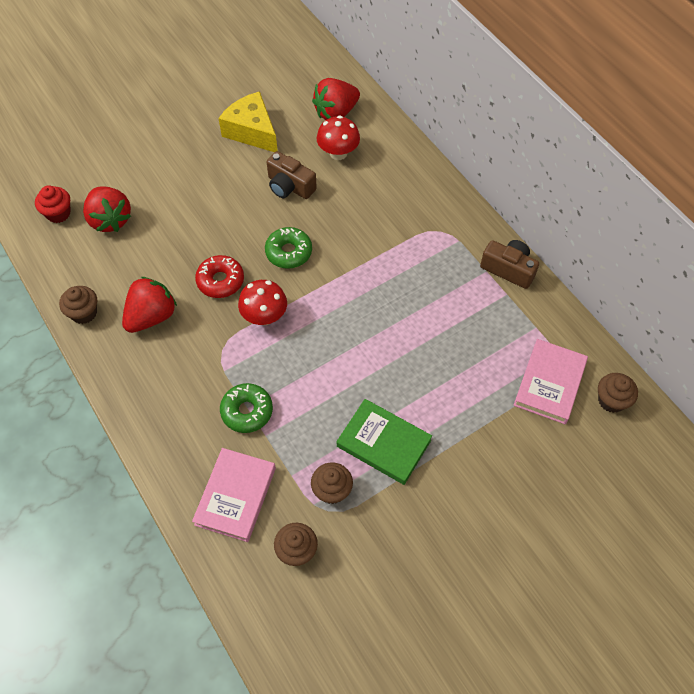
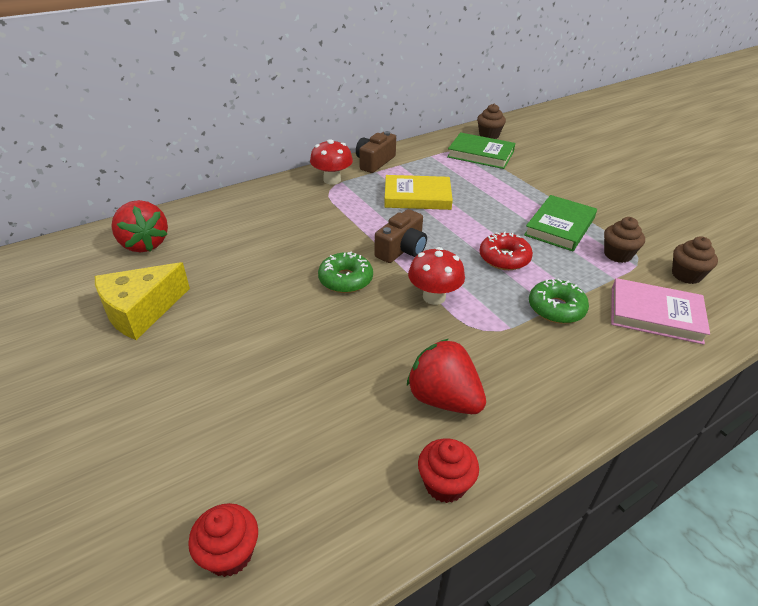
camera: 90 degrees left, 20 degrees down
(84, 313) = (445, 484): brown cupcake -> red cupcake
(110, 220) = (262, 466): red strawberry -> none
(220, 281) = (385, 333): red donut -> red donut (504, 258)
(290, 186) = (247, 279): brown camera -> brown camera (402, 249)
(338, 153) = (209, 243): red mushroom -> red mushroom (332, 180)
(434, 309) = (417, 196): none -> yellow book
(549, 383) = (480, 154): pink book -> green book

